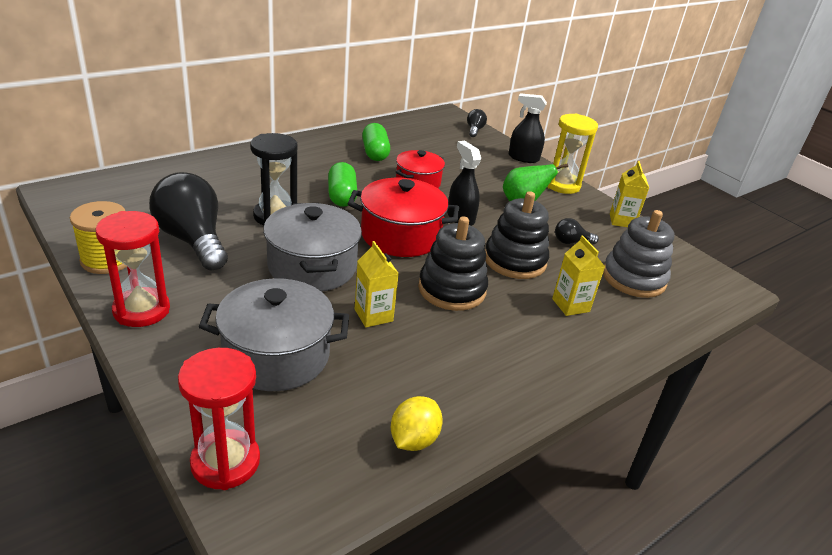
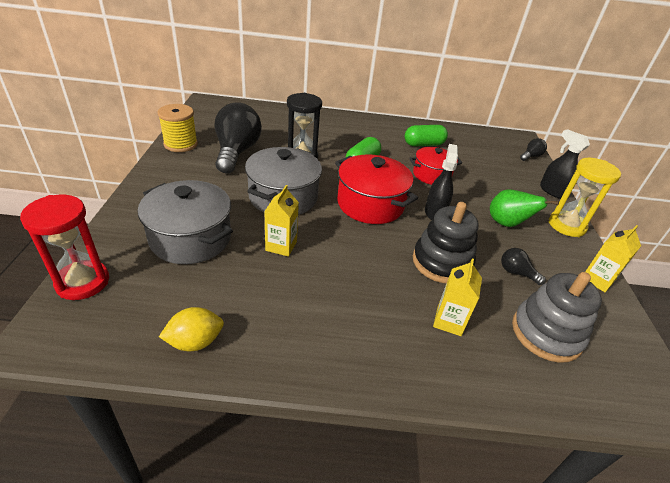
camera: 40 degrees right, 5 degrees up
(141, 310) = (160, 177): red hourglass -> none
(375, 153) = (423, 144): green capsule -> green capsule turned 45 degrees clockwise
(452, 289) = (360, 257): black stacking toy -> none

